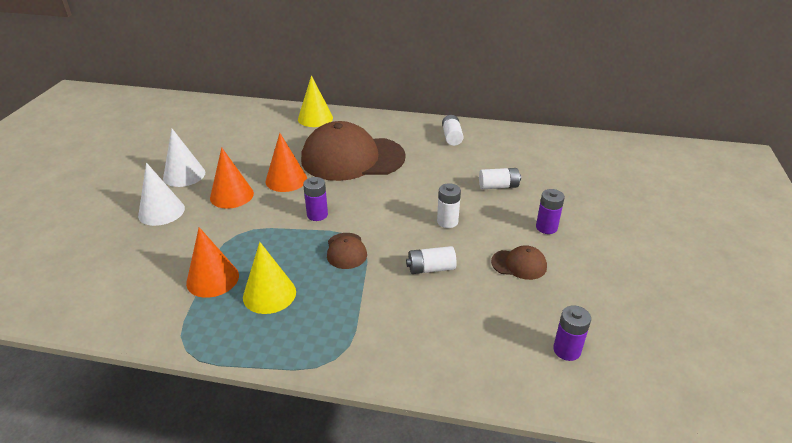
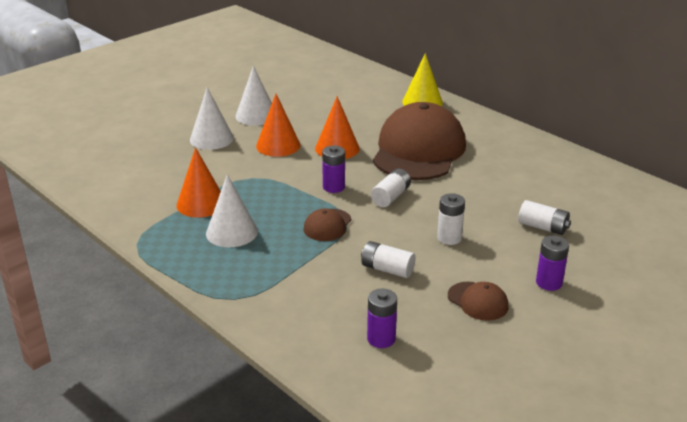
camera: 35 degrees right, 5 degrees down
(269, 294) = (232, 232): yellow cone -> white cone
(352, 158) = (418, 150): brown cap -> brown cap turned 75 degrees clockwise
(451, 137) = (547, 164): white battery -> white battery (390, 197)
(566, 350) = (437, 385): purple battery -> purple battery (381, 339)

